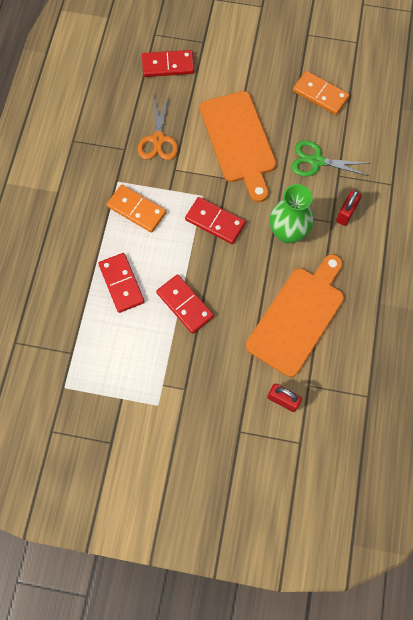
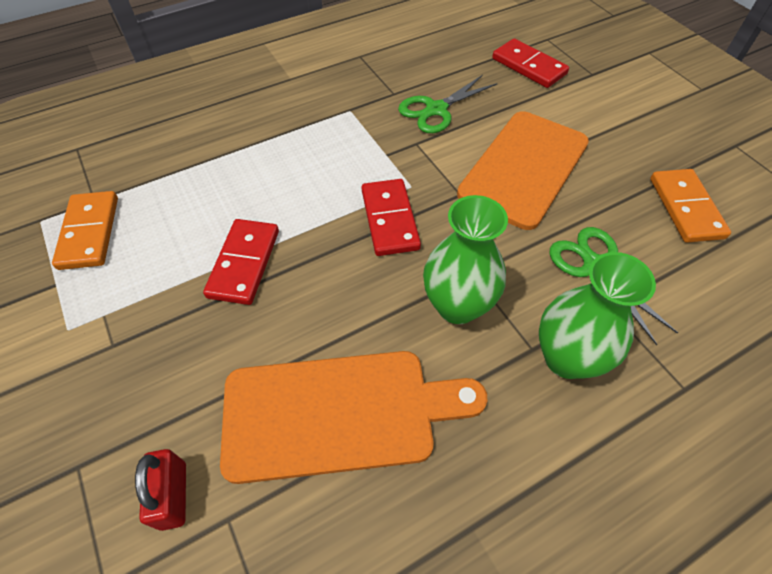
camera: 50 degrees right, 15 degrees down
(121, 283) = (223, 187): red domino -> none
(136, 210) = (331, 144): orange domino -> orange domino (89, 232)
(158, 139) = (436, 110): orange scissors -> green scissors
(346, 213) = (566, 358): red padlock -> green vase

